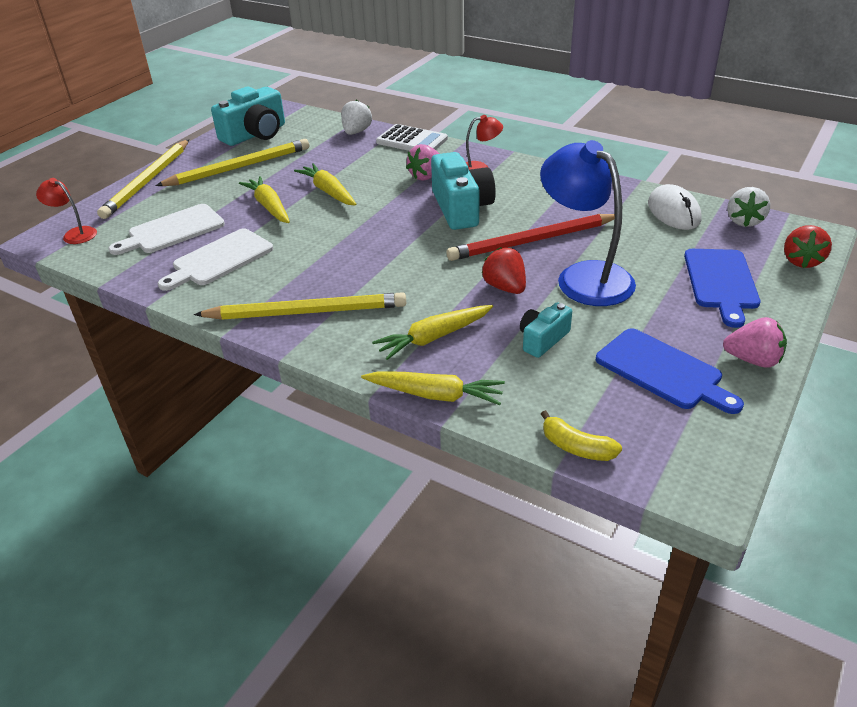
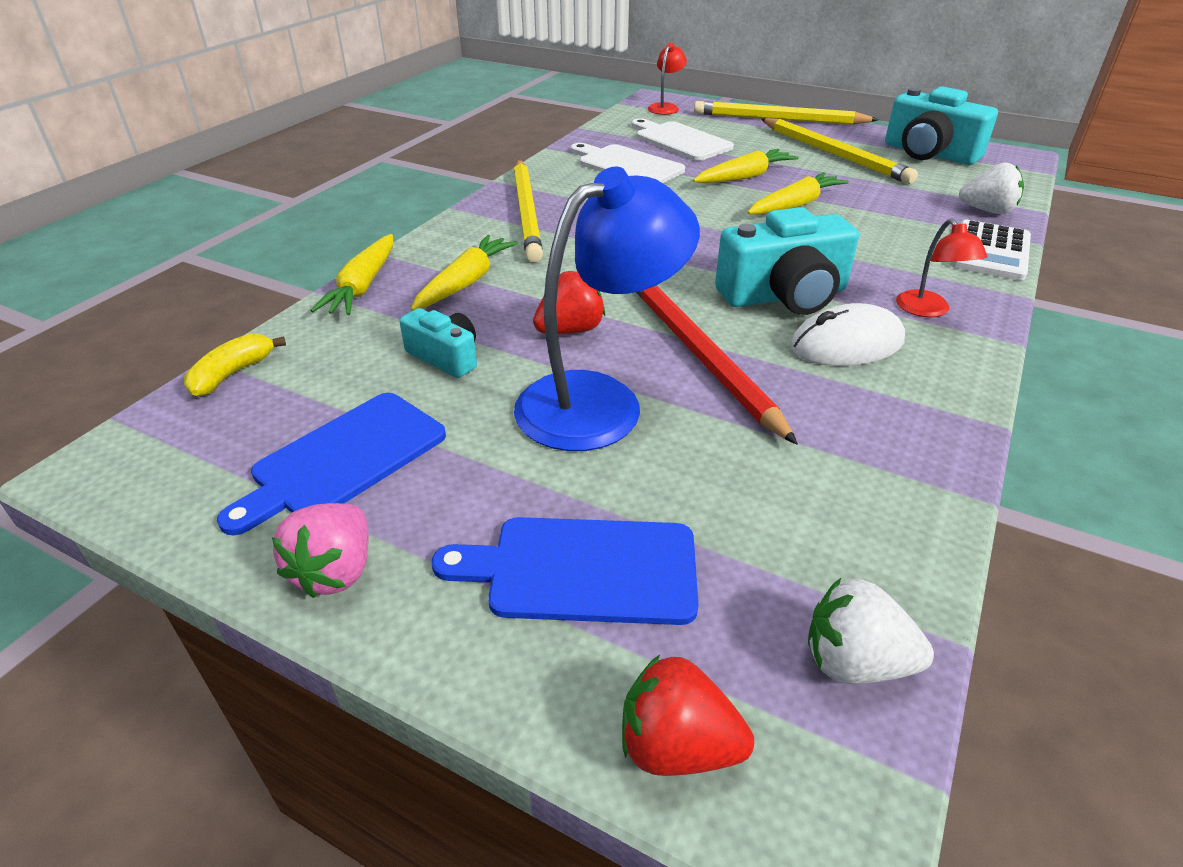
camera: 85 degrees right, 0 degrees up
(426, 176) = (874, 266): pink strawberry -> none
(433, 338) = (466, 282): yellow carrot -> yellow carrot turned 60 degrees clockwise
(673, 212) = (857, 536): white mouse -> white mouse (846, 344)

